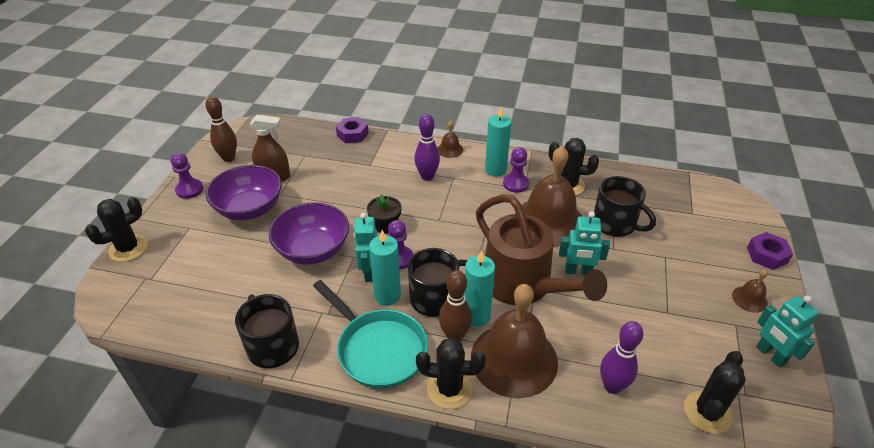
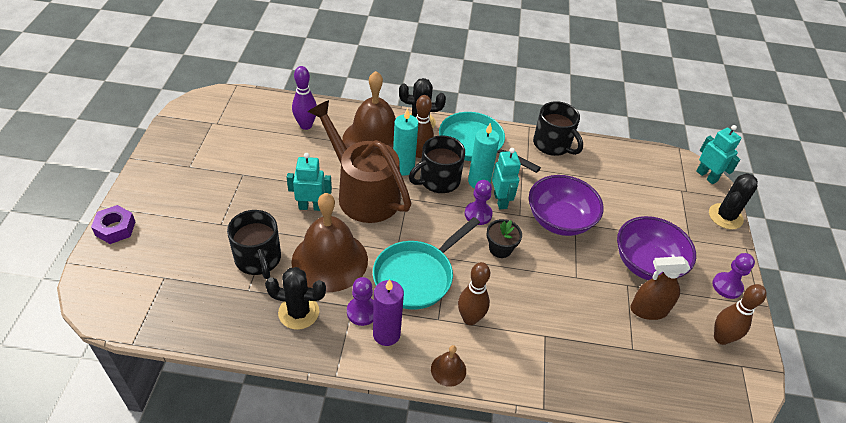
camera: 170 degrees right, 5 degrees up
(352, 134) = (588, 394): purple nut -> none
(427, 176) = (470, 318): purple bowling pin -> brown bowling pin
(468, 206) = (417, 276): none -> turquoise pan
(495, 170) = (386, 334): turquoise candle -> purple candle
(615, 224) = (258, 259): black mug -> black mug turned 150 degrees counterclockwise
(707, 412) = (245, 113): black cactus -> none
(749, 299) = (163, 186): brown bell -> none
(770, 355) = (176, 146): turquoise robot -> turquoise robot (706, 176)

